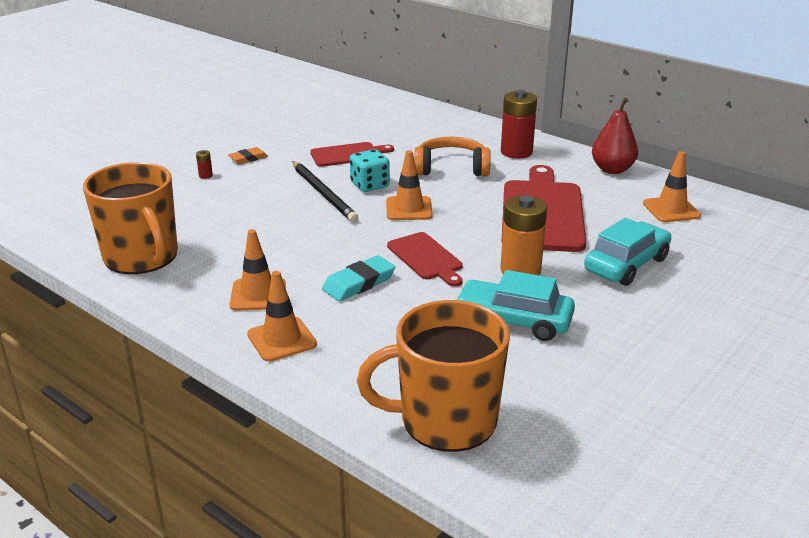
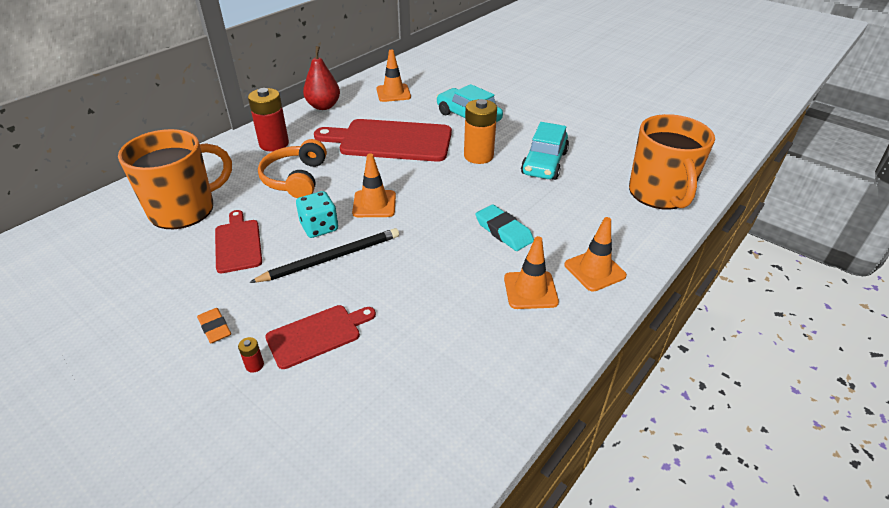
camera: 90 degrees left, 10 degrees up
(142, 257) = (465, 395): orange mug -> orange mug (184, 210)
(426, 258) = (462, 196): red cutting board -> red cutting board (317, 335)

